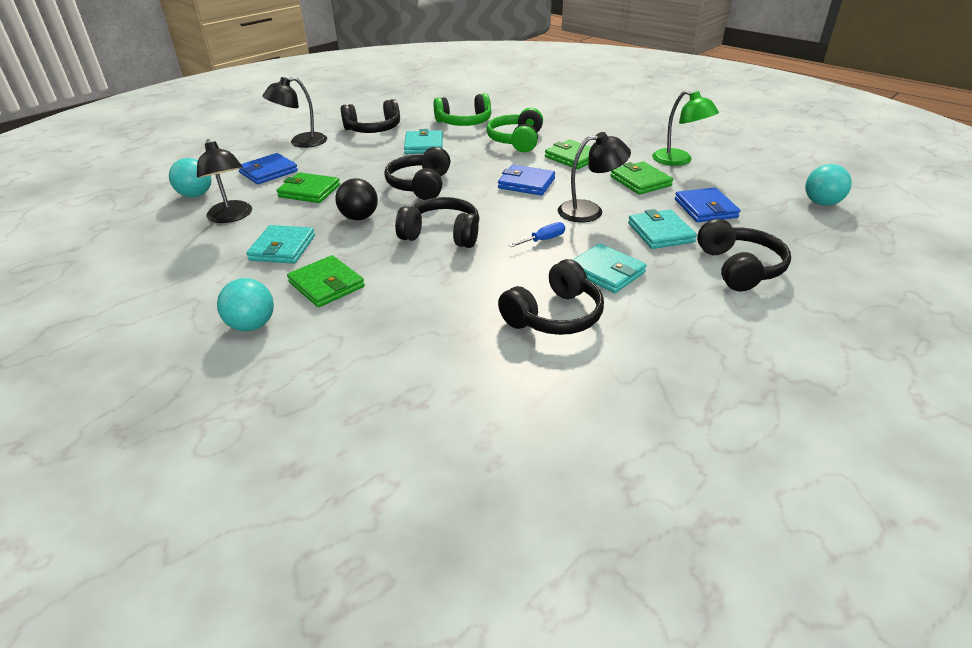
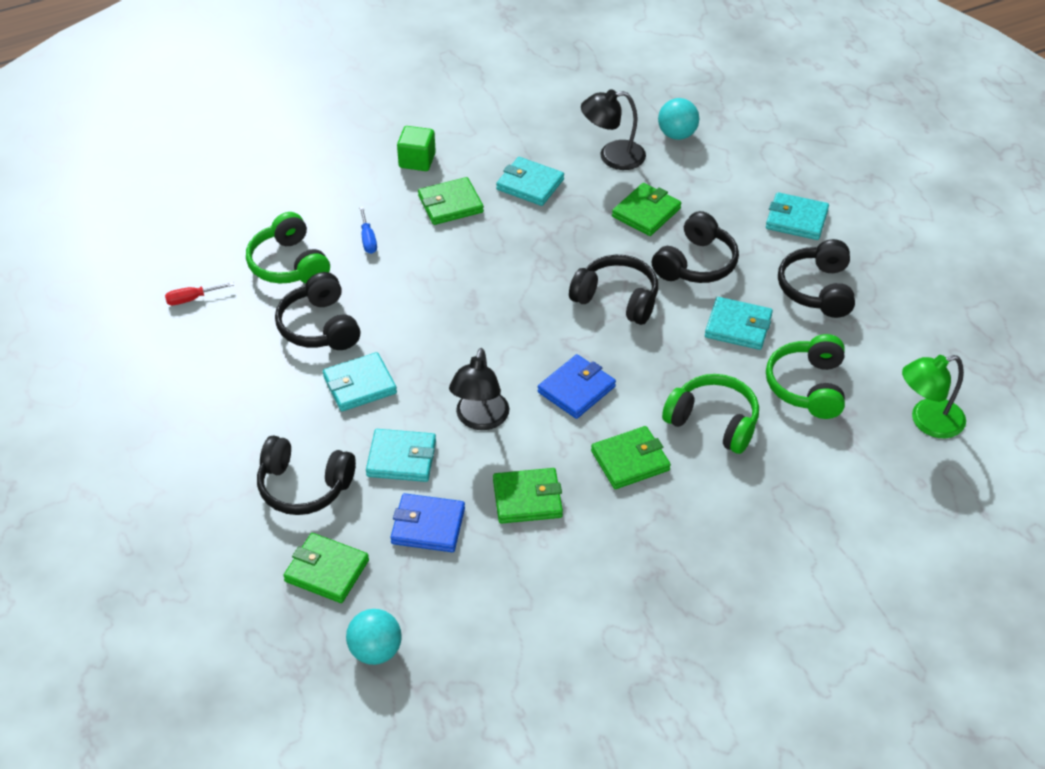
camera: 110 degrees right, 10 degrees up
(252, 325) = (417, 160): turquoise ball -> green cube
(268, 172) = (714, 187): blue wallet -> none
(301, 142) = (796, 219): black lamp -> turquoise wallet
(359, 217) = (563, 240): black ball -> none
(442, 234) = (495, 291): black headphones -> black headphones (696, 263)
(475, 368) = (289, 264): none -> green headphones
(543, 240) = (441, 361): blue screwdriver -> blue screwdriver (368, 239)
(585, 433) = (192, 299): none -> red screwdriver
(679, 161) = (566, 570): green lamp -> green lamp (927, 421)
(794, 236) = (326, 571): none -> green wallet

